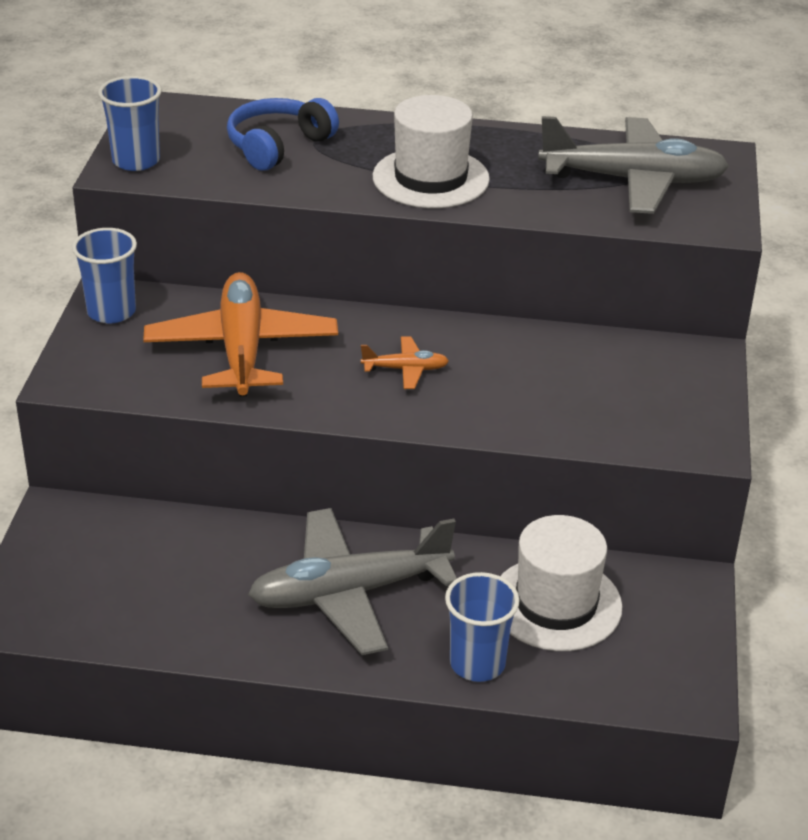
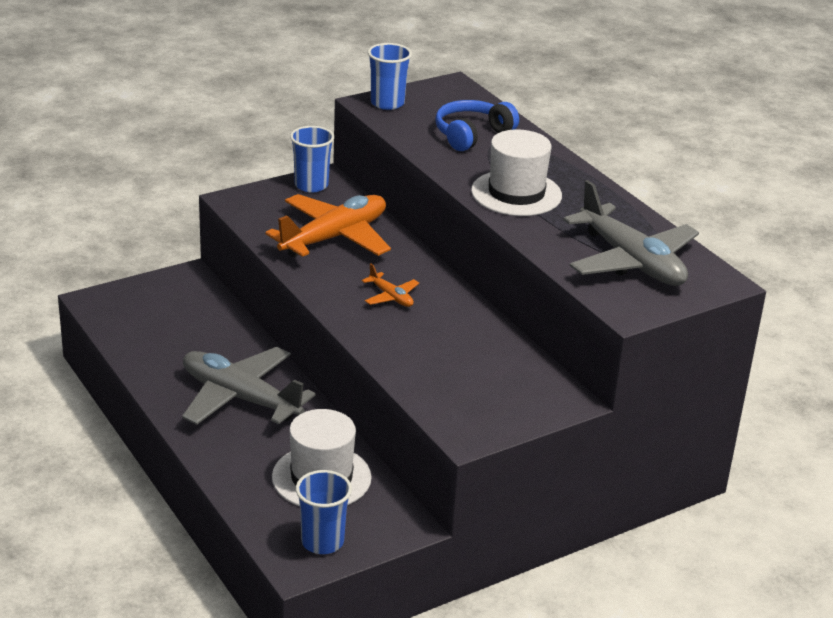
camera: 50 degrees right, 5 degrees down
(278, 146) = (472, 135): blue headphones -> blue headphones turned 45 degrees counterclockwise
(477, 663) = (234, 468): blue cup -> blue cup (322, 542)

